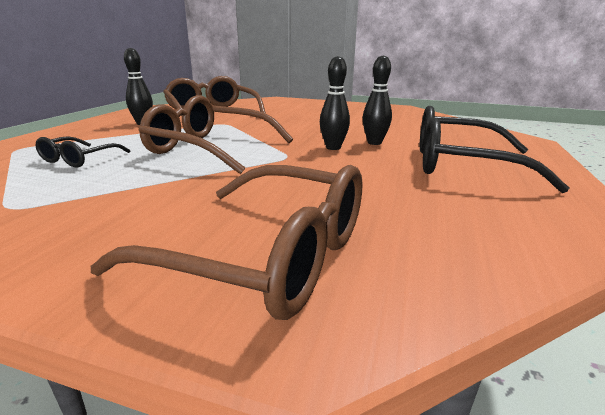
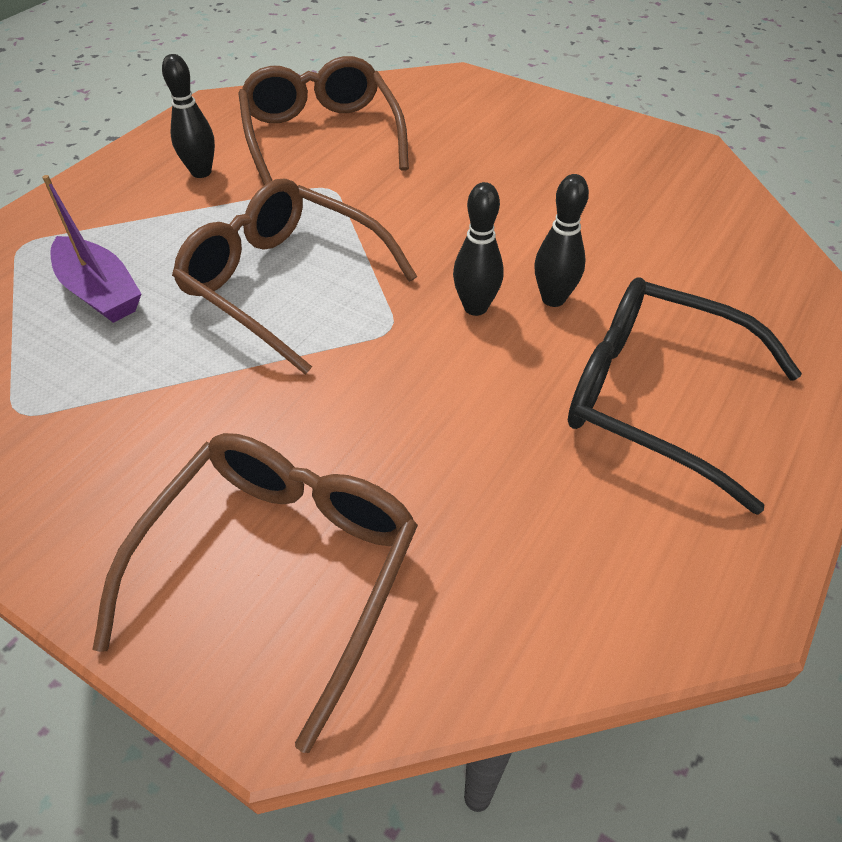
camera: 15 degrees right, 25 degrees up
(79, 159) = (100, 292): black glasses -> purple boat
(265, 255) = (279, 570): brown glasses -> brown glasses turned 105 degrees counterclockwise

